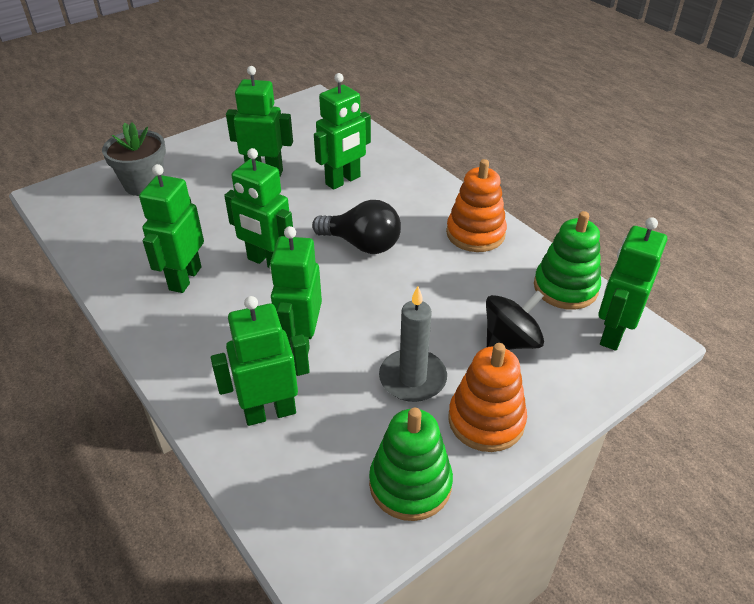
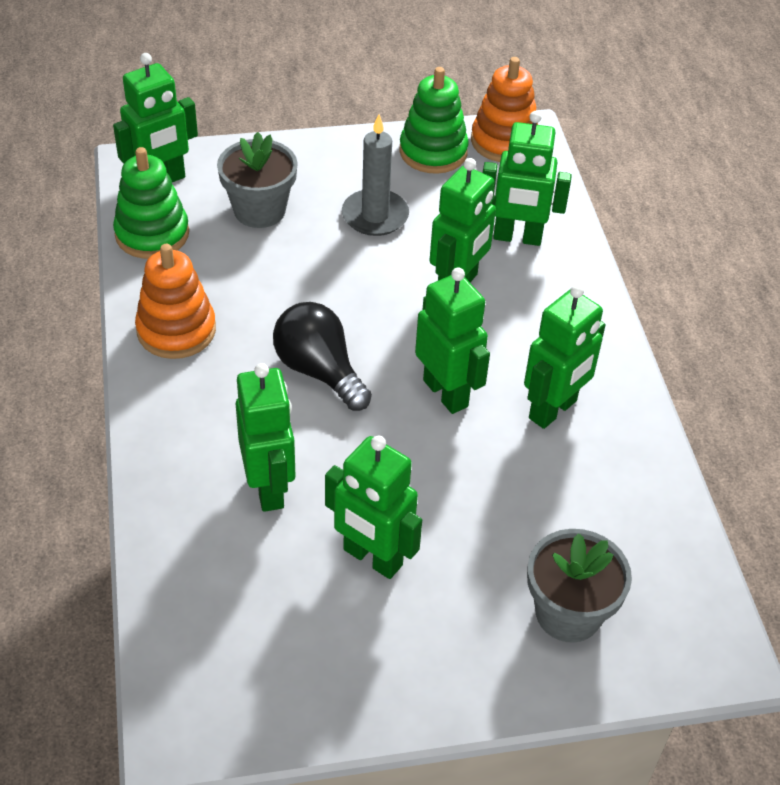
camera: 155 degrees left, 5 degrees up
(343, 181) = (269, 488): green robot -> green robot turned 90 degrees clockwise
(486, 420) = (340, 165): orange stacking toy -> orange stacking toy (504, 141)
(510, 341) = (259, 210): black spinning top -> grey flower pot

